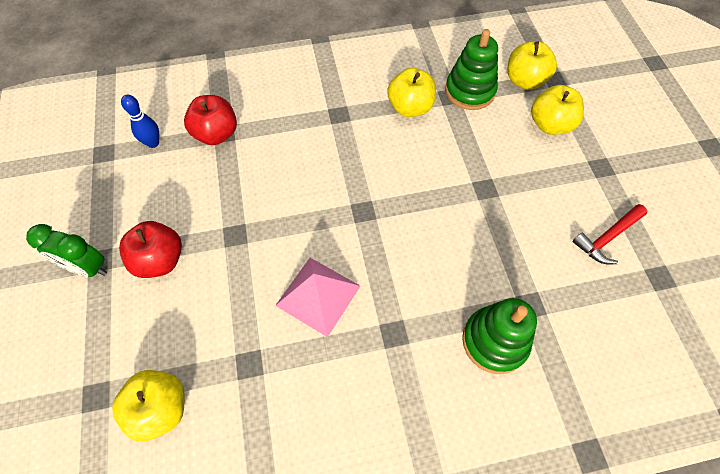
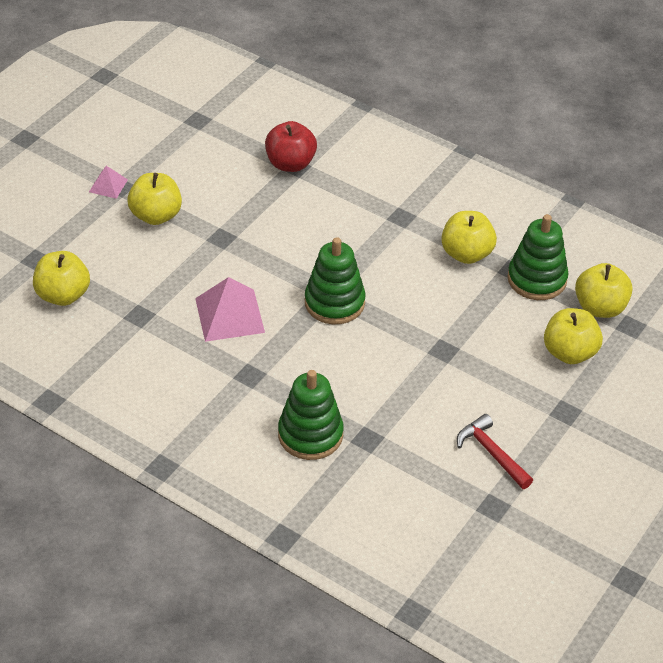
camera: 45 degrees right, 15 degrees down
(87, 267) = (108, 185): green clock -> pink pyramid
(153, 143) = (238, 137): blue bowling pin -> none
(160, 260) = (156, 215): red apple -> yellow apple
(377, 216) = (334, 303): none -> green stacking toy
(607, 237) = (492, 453): red hammer -> red hammer turned 45 degrees clockwise

